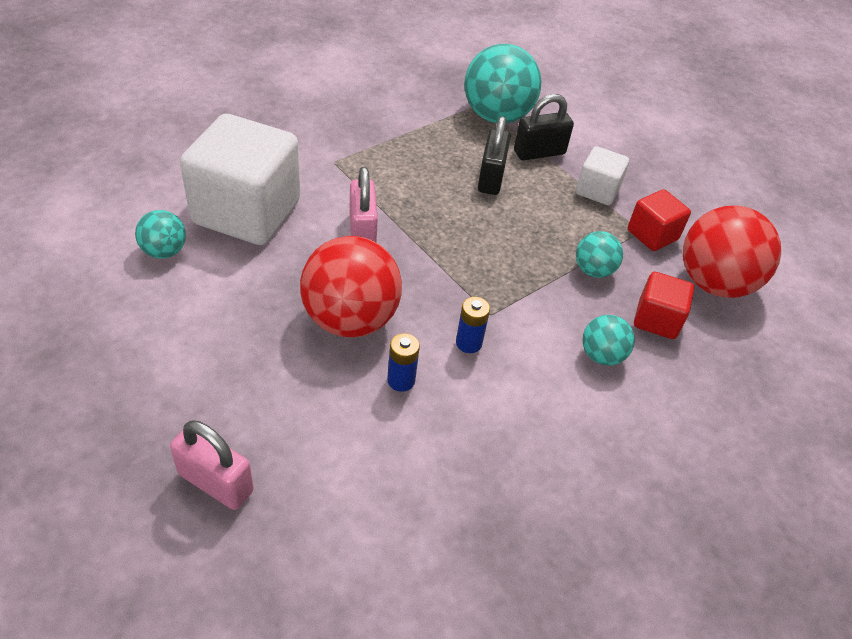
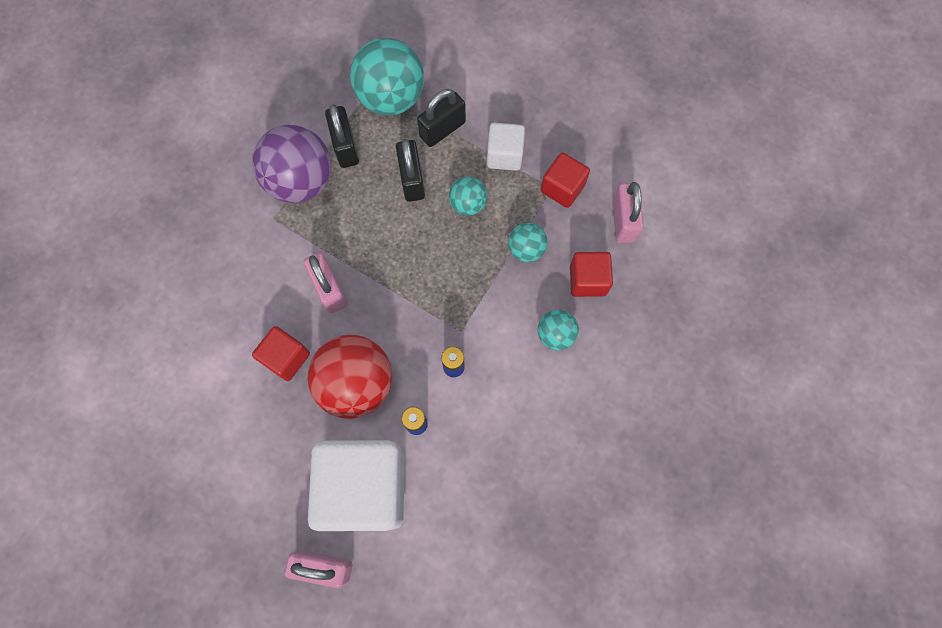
camera: 15 degrees left, 25 degrees up
(164, 251) = (182, 380): turquoise ball -> turquoise ball (468, 204)
(247, 212) = (227, 309): white cube -> white cube (365, 487)
(285, 271) = (286, 358): none -> red cube
(377, 144) = (301, 181): none -> purple ball
(434, 134) = (345, 147): none -> black padlock
(714, 283) = (623, 221): red ball -> pink padlock

